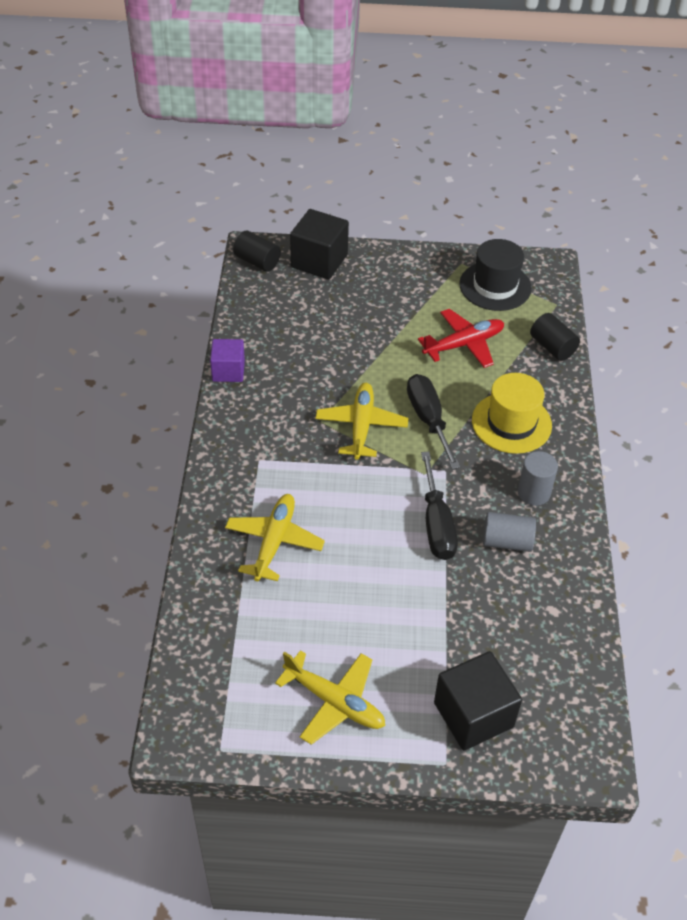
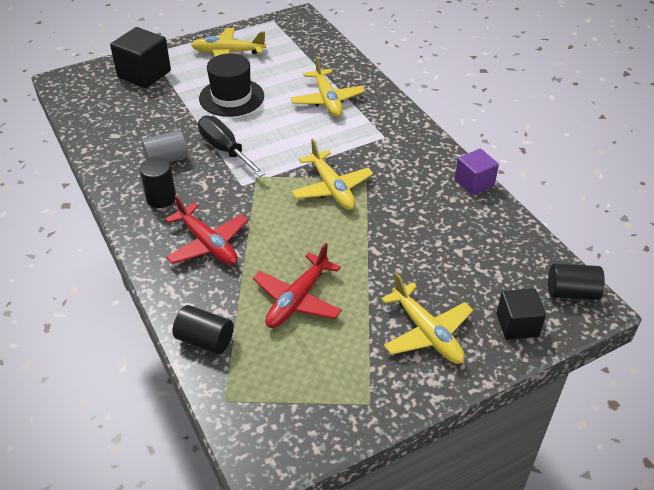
camera: 150 degrees right, 5 degrees down
(319, 261) = (517, 325): black cube -> black cube, size x0.64
(386, 283) = (427, 333): none -> yellow plane
(428, 419) = (282, 216): black screwdriver -> none
(495, 286) = (310, 390): black hat -> black hat (231, 97)
(511, 423) = (208, 244): yellow hat -> red plane
(534, 493) = (161, 198): grey cylinder -> black cylinder

